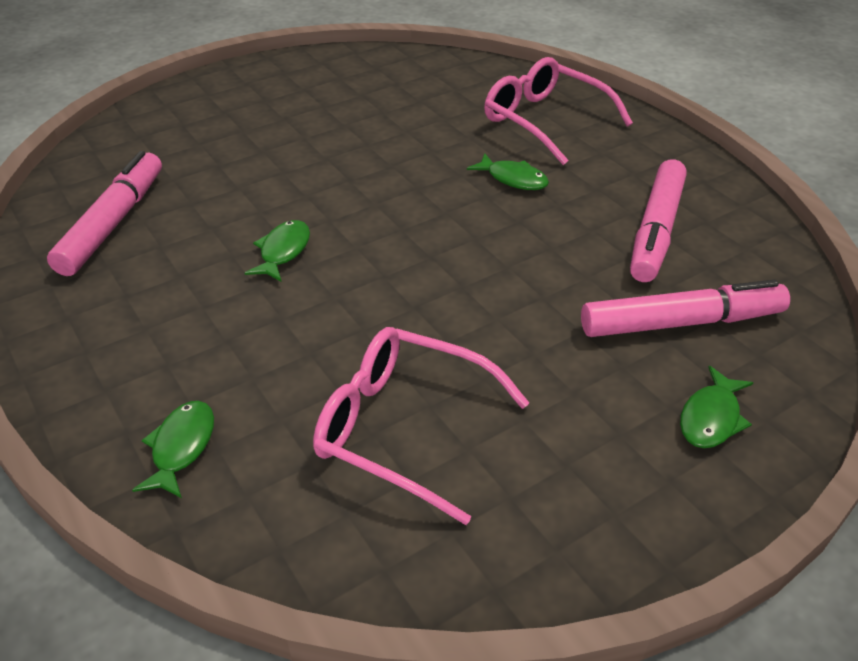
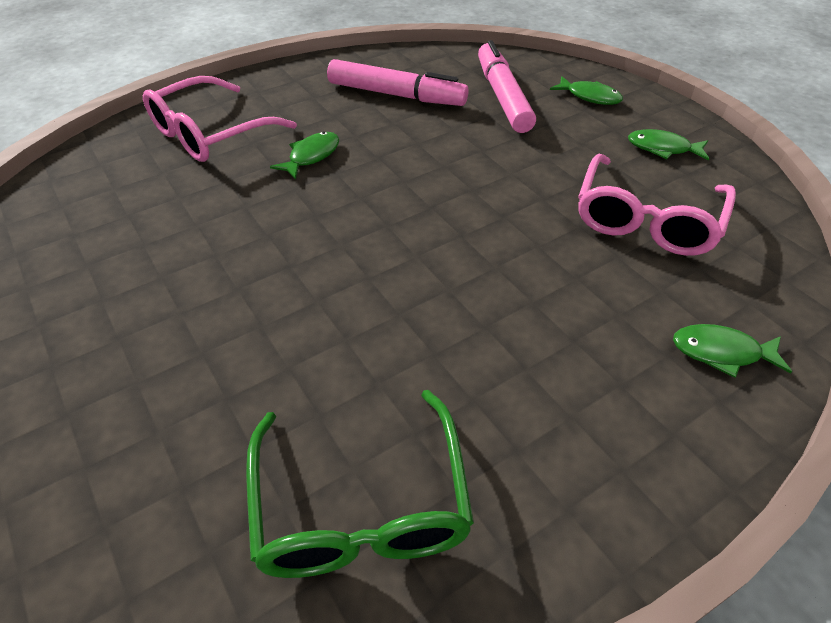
camera: 90 degrees left, 5 degrees up
(114, 223) = (361, 503): pink marker -> green glasses
(283, 251) = (426, 310): green fish -> green fish (662, 148)

